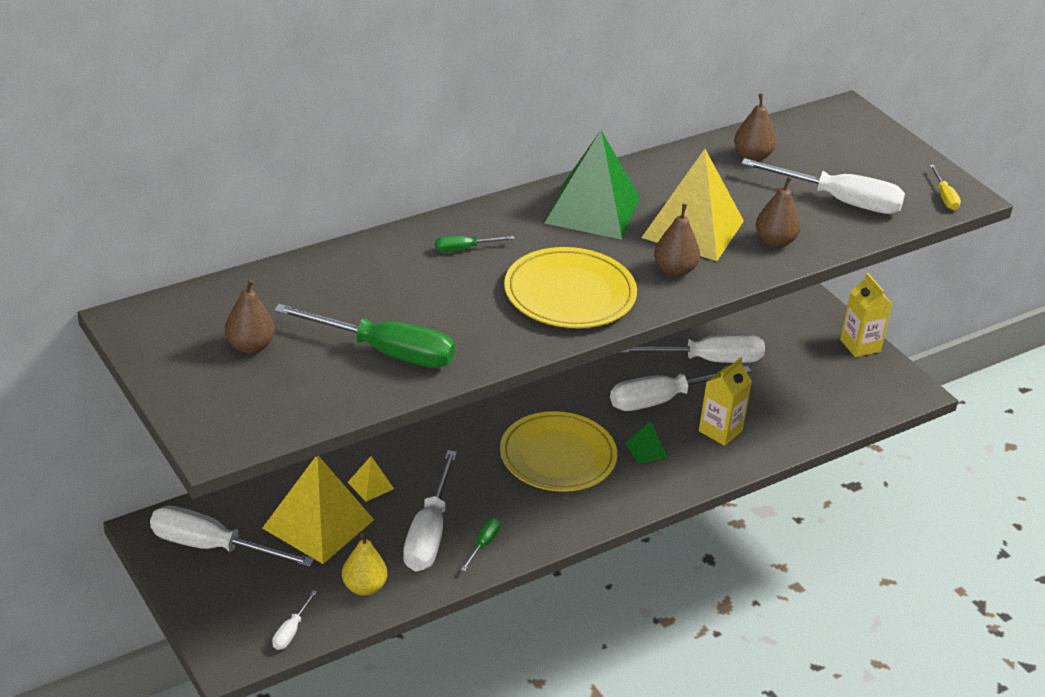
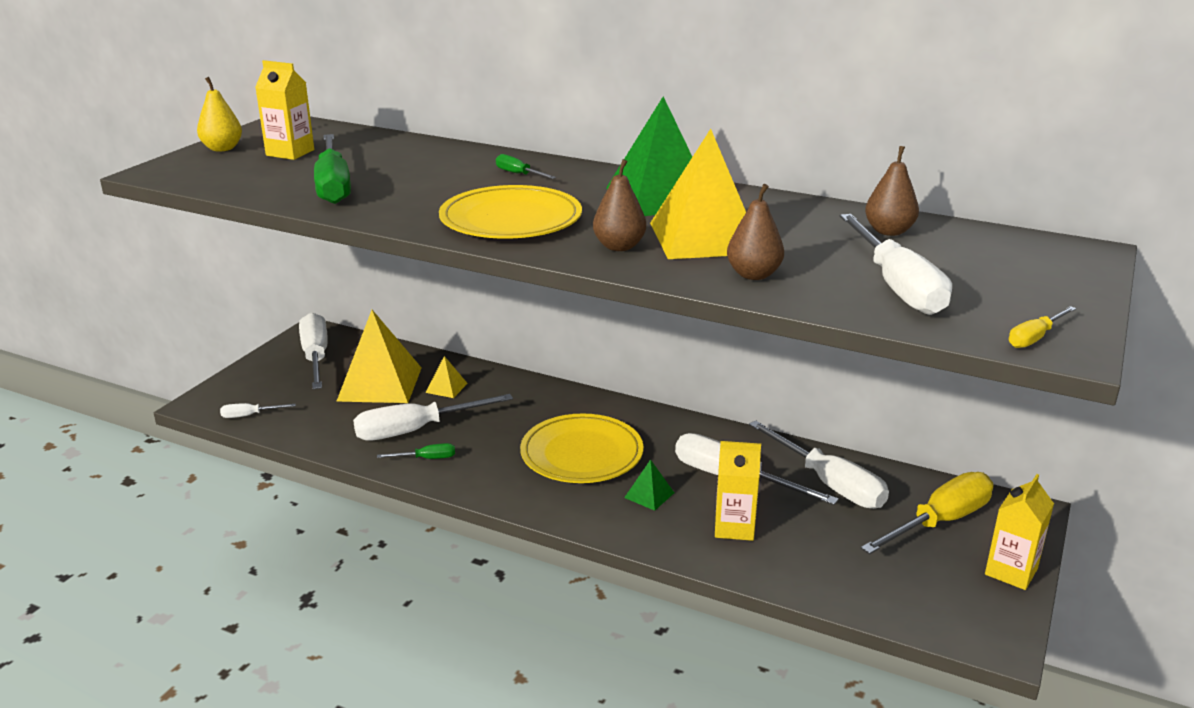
camera: 60 degrees right, 10 degrees down
(250, 346) = (290, 153): brown pear -> yellow carton
(364, 587) = (324, 426): yellow pear -> yellow pear (222, 149)
(790, 341) = (940, 521): none -> yellow screwdriver

